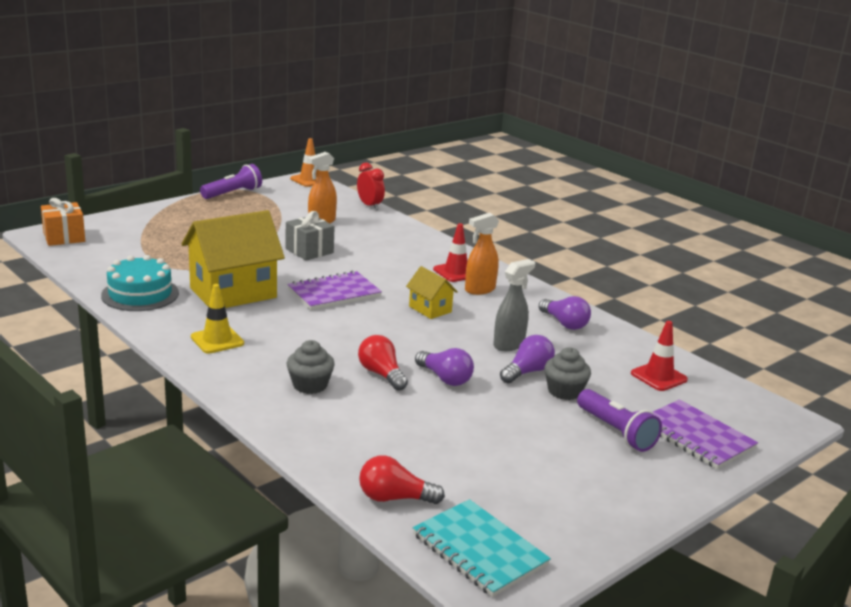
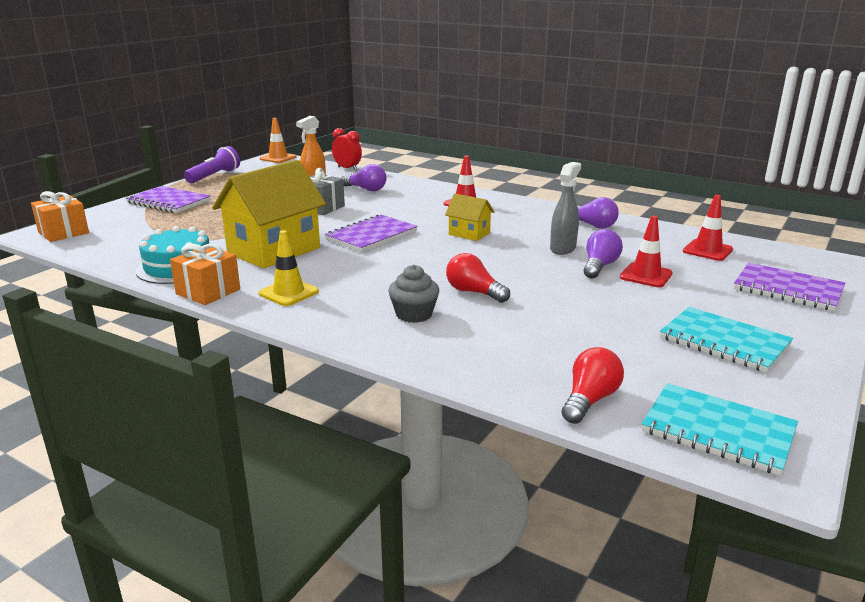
camera: 15 degrees left, 0 degrees up
(150, 325) = (208, 291): none -> orange gift
(173, 218) = (169, 202): none -> purple notebook
(394, 498) = (589, 400): red light bulb -> red light bulb turned 135 degrees clockwise
(445, 378) = (534, 285): purple light bulb -> purple light bulb (366, 189)
(479, 290) = (497, 213): orange spray bottle -> none
(564, 391) = (646, 275): grey cupcake -> red traffic cone
(571, 474) = (724, 342): none -> turquoise notebook
(616, 432) = (722, 299): purple flashlight -> none

